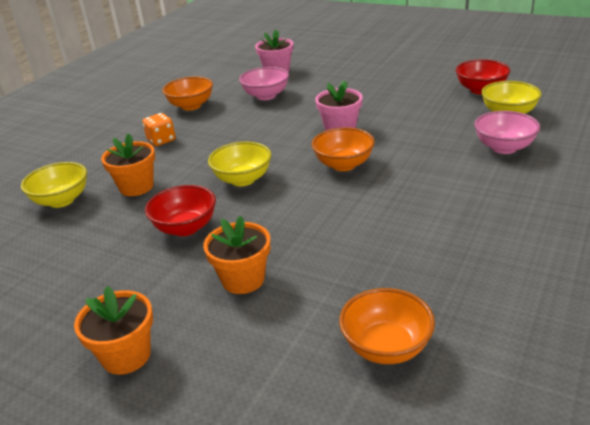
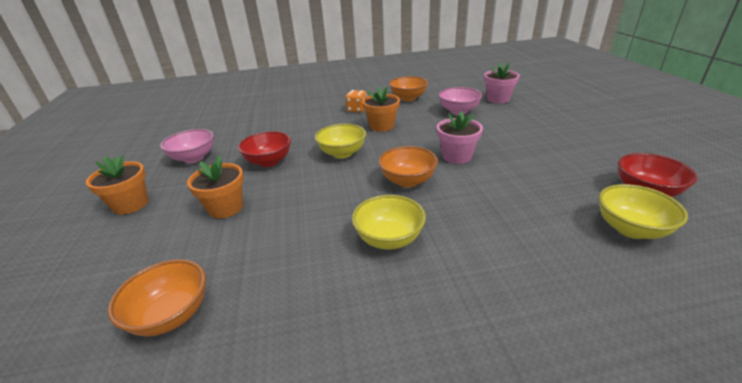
camera: 50 degrees right, 0 degrees up
(61, 200) = (267, 117): yellow bowl -> yellow bowl (389, 239)
(136, 187) = (299, 127): orange flower pot -> orange flower pot (382, 126)
(504, 147) = (557, 254): pink bowl -> pink bowl (194, 158)

